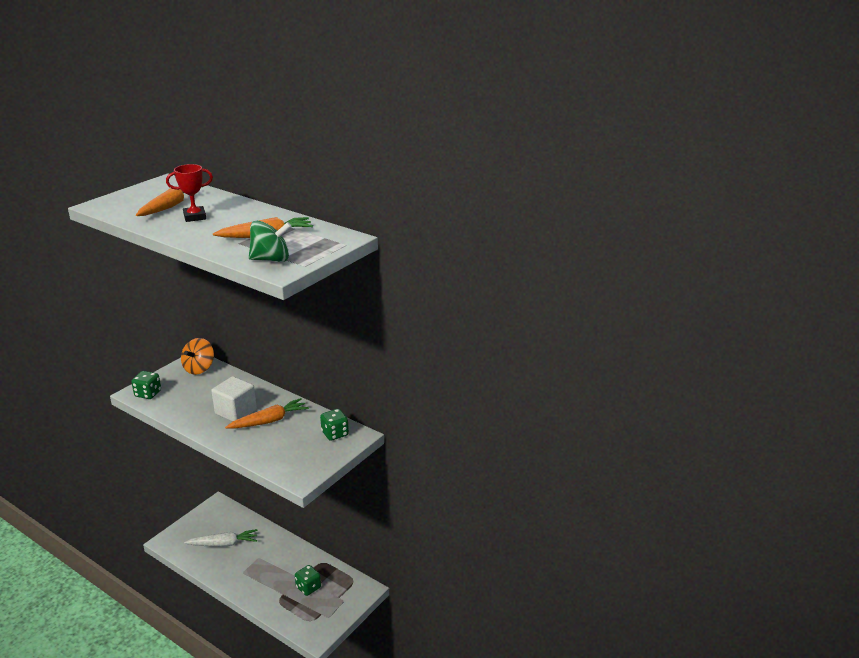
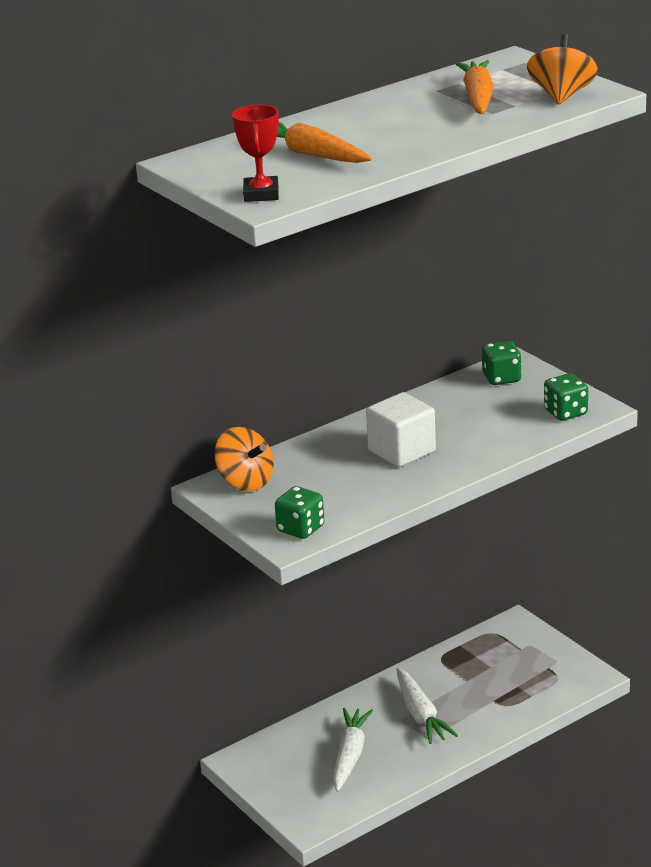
camera: 70 degrees left, 0 degrees up
(195, 217) = (371, 138): red trophy -> red trophy (261, 194)
(264, 564) = (420, 714): none -> white carrot
(269, 421) = (442, 425): orange carrot -> none
(271, 259) = (561, 96): green spinning top -> orange spinning top
(308, 587) = (490, 674): green dice -> green dice (565, 412)

